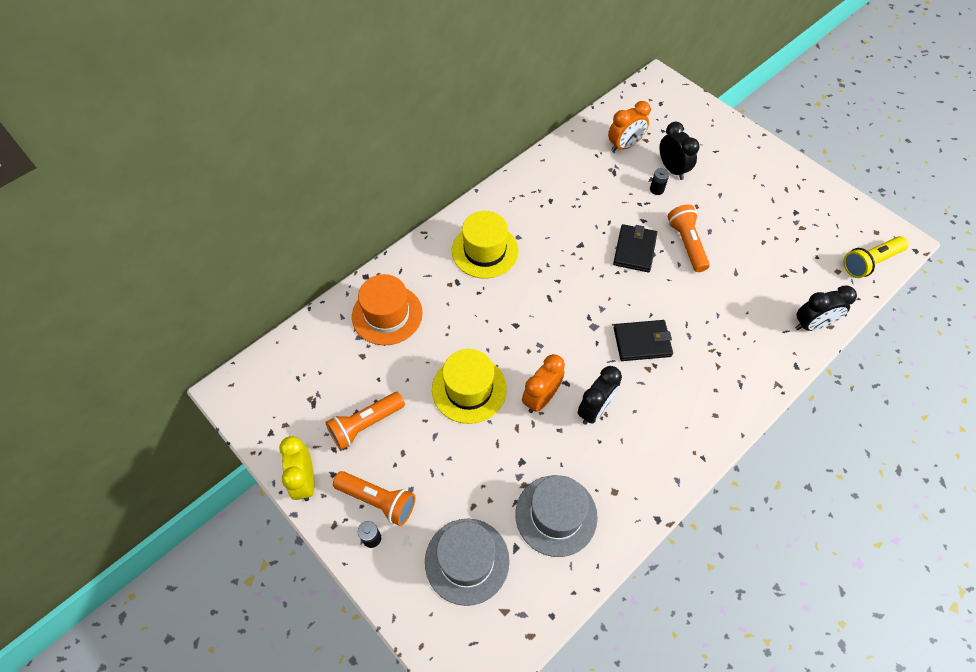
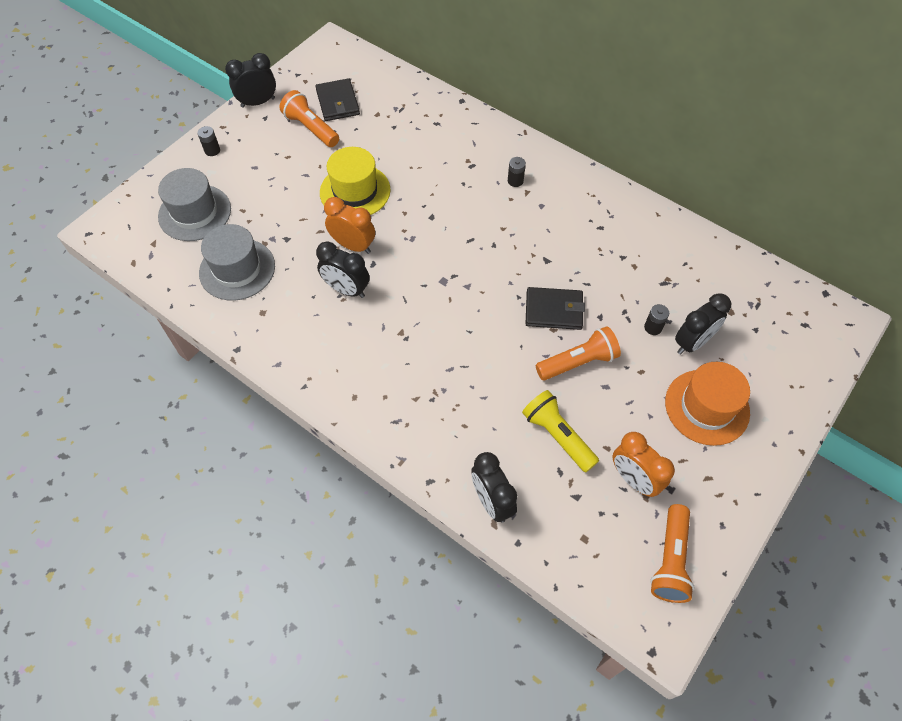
camera: 80 degrees right, 0 degrees up
(305, 481) = (258, 102): yellow clock -> black clock
(378, 500) = (244, 148): orange flashlight -> orange flashlight (670, 560)
(387, 314) = (423, 122): orange hat -> orange hat (707, 407)
(485, 251) = (515, 181): yellow hat -> black battery
(624, 146) = (712, 290): orange clock -> orange clock (634, 479)
(642, 342) = (432, 325): black wallet -> black wallet (337, 102)
(870, 262) = (611, 583): yellow flashlight -> yellow flashlight (557, 436)

